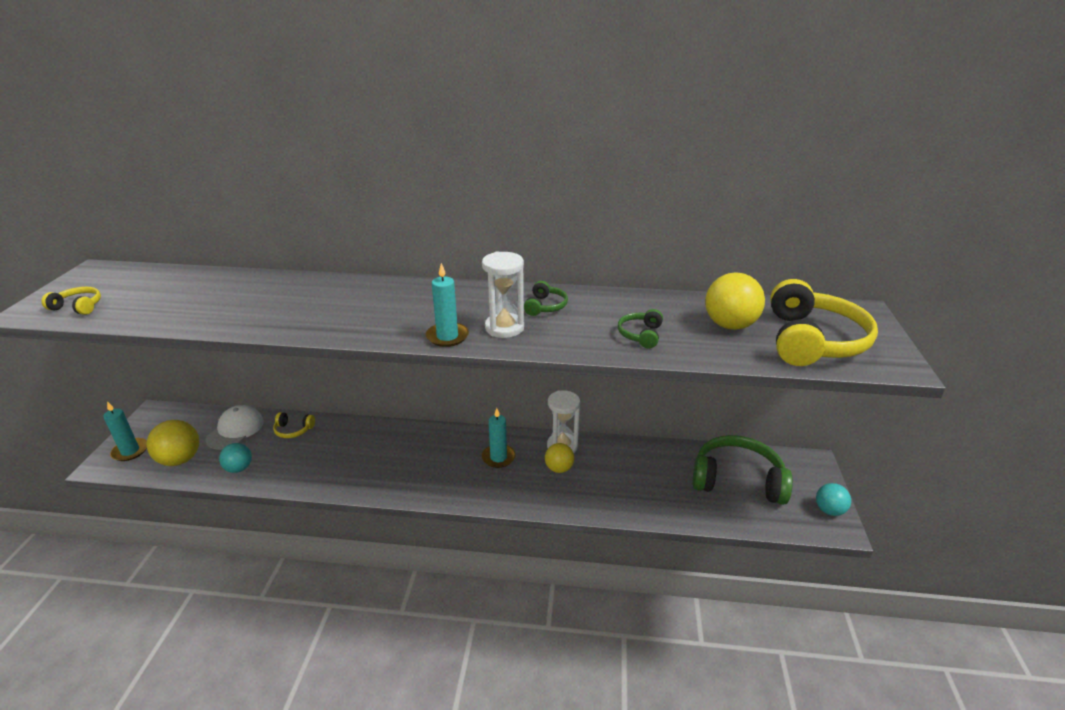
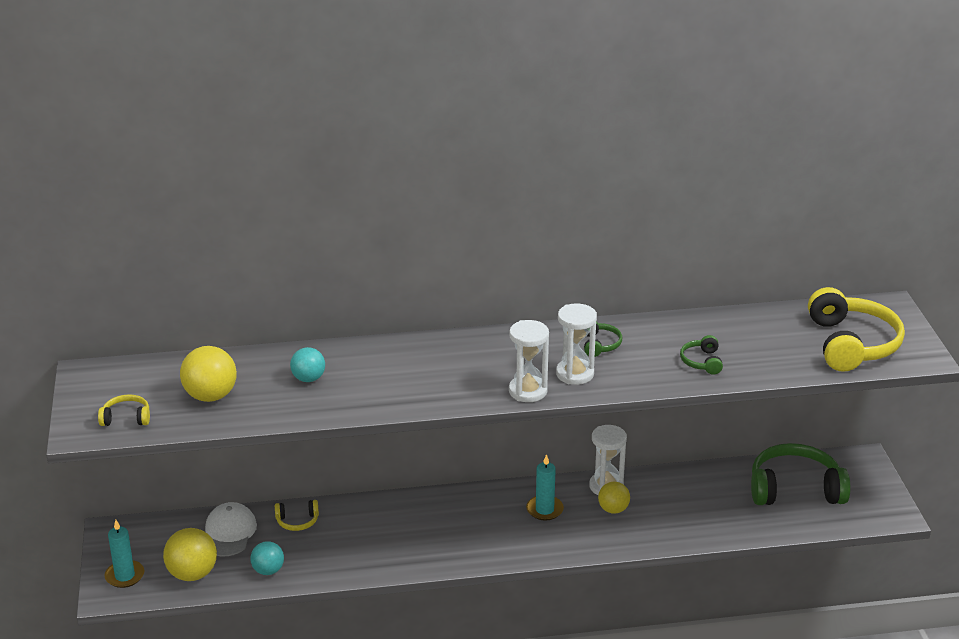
camera: 15 degrees left, 0 degrees up
(447, 336) = (528, 391): turquoise candle -> white hourglass
(729, 325) = (777, 339): yellow ball -> yellow ball (210, 396)
(829, 510) = (887, 502): turquoise ball -> turquoise ball (308, 379)

